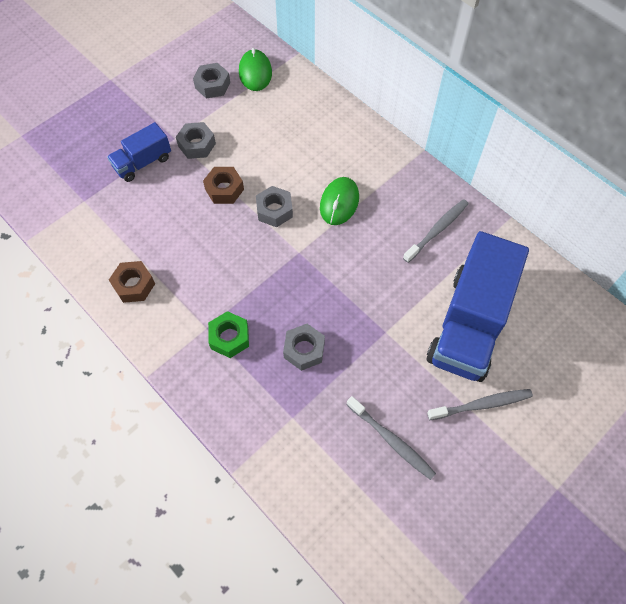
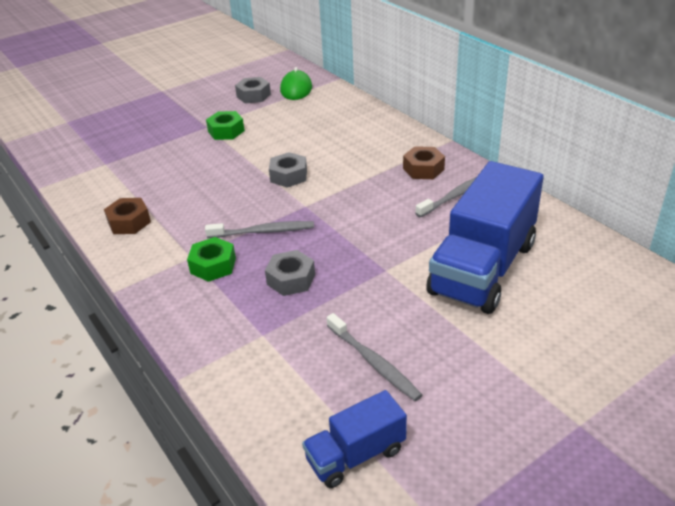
camera: 10 degrees right, 25 degrees down
(143, 163) = (171, 141): blue truck -> blue truck (356, 455)
(197, 145) = (226, 131): grey nut -> green nut
(224, 189) = (243, 160): brown nut -> brown nut (423, 169)
(339, 202) = (356, 173): green mouse -> none
(481, 404) = (489, 337): grey toothbrush -> grey toothbrush (263, 231)

